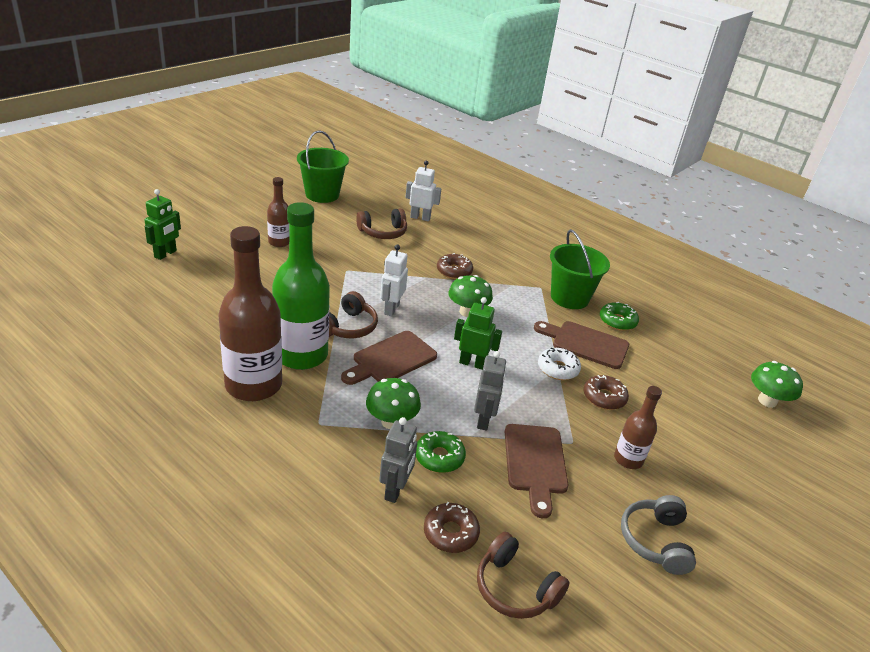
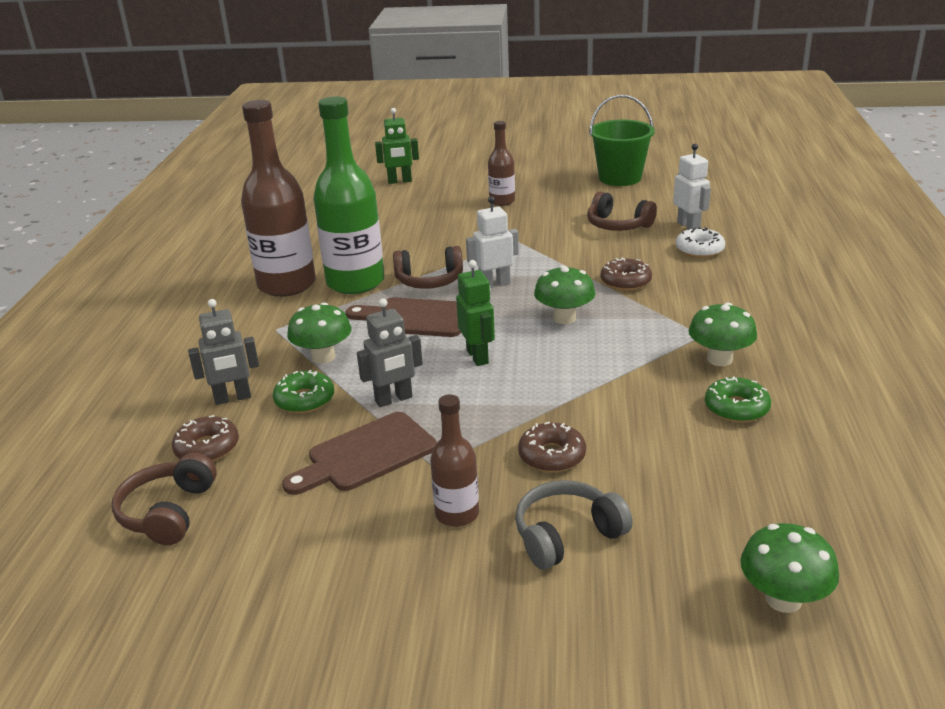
camera: 60 degrees right, 5 degrees down
(558, 369) = (555, 406): white donut -> white donut (699, 250)
(569, 298) = (719, 359): green bucket -> green mushroom
(585, 344) = (641, 405): brown cutting board -> none
(655, 541) = (333, 584): grey headphones -> grey headphones (567, 535)

